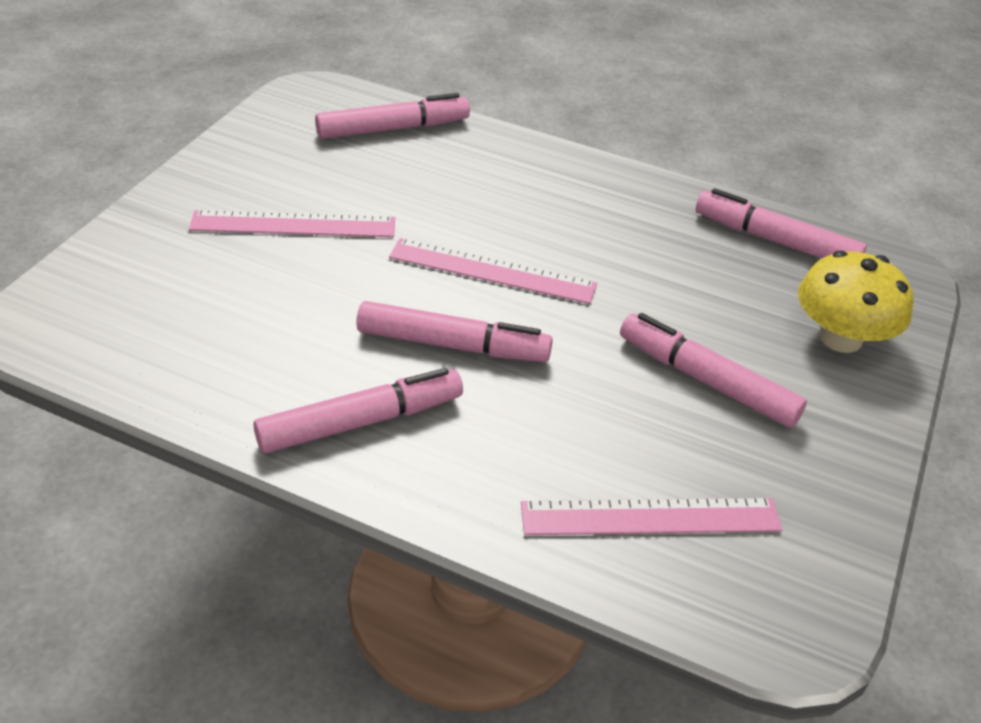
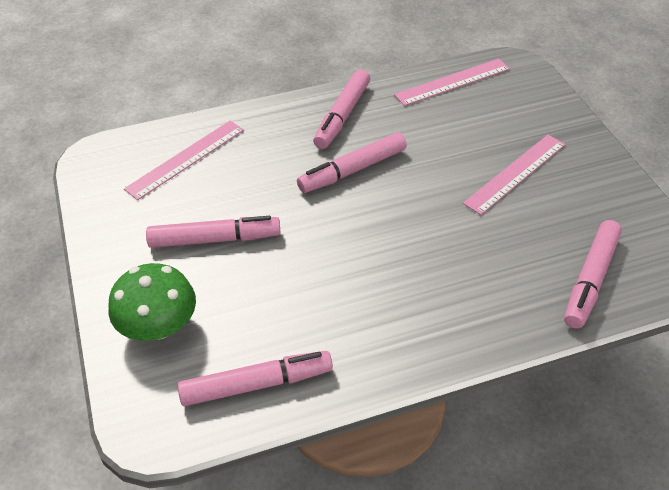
camera: 140 degrees right, 5 degrees up
(492, 271) = (389, 222): pink ruler -> pink ruler (452, 82)
(840, 338) = (158, 326): yellow mushroom -> green mushroom

